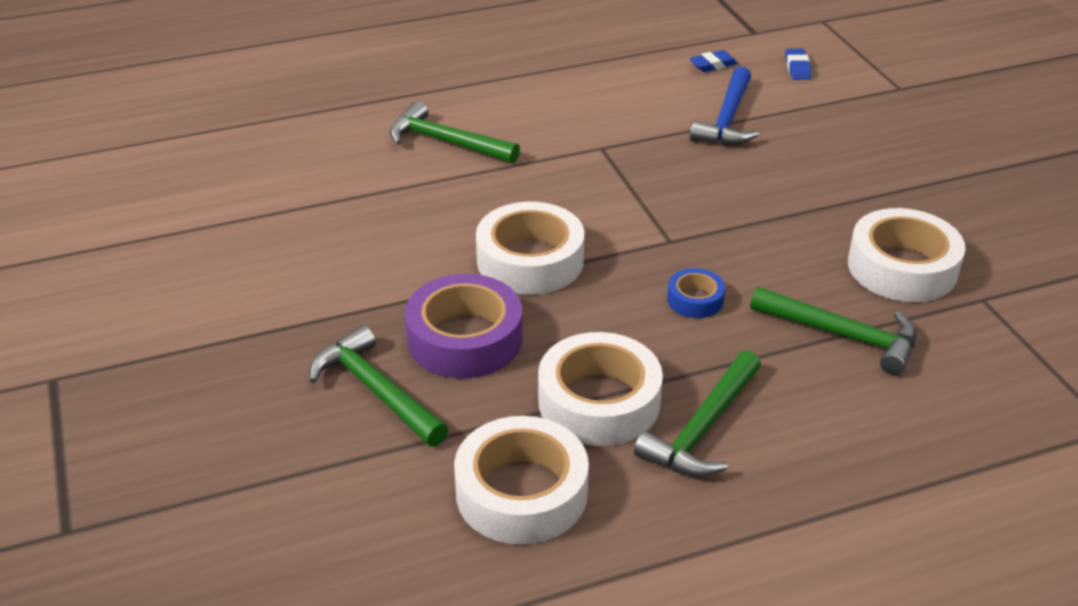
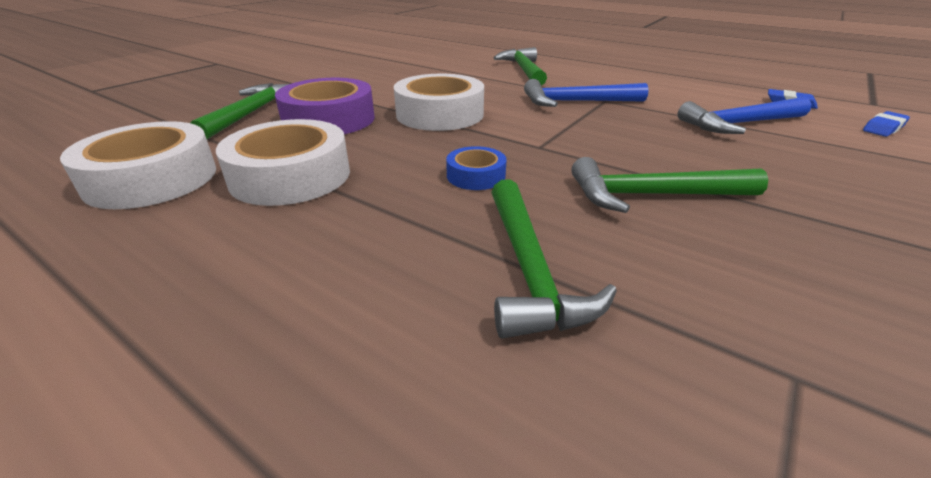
camera: 55 degrees right, 5 degrees down
(588, 166) = (576, 102): none -> blue hammer
(702, 429) = (282, 230): green hammer -> green hammer (653, 195)
(902, 267) = (724, 274): white tape -> none

